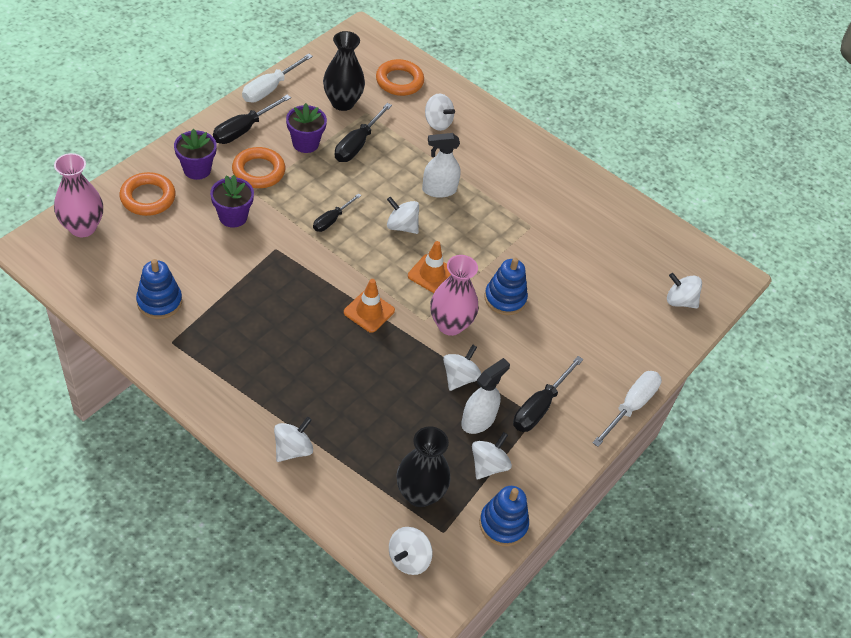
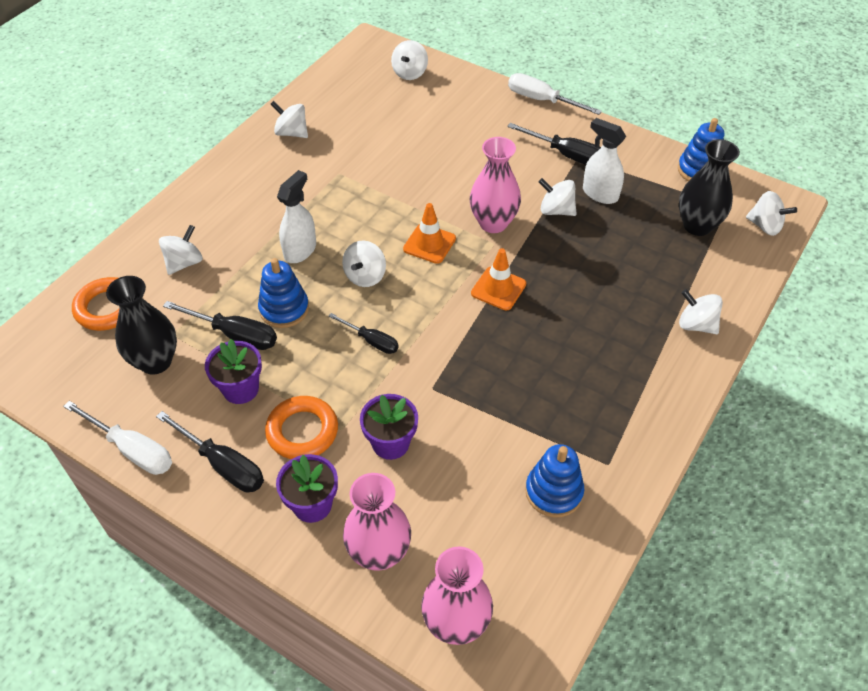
camera: 90 degrees left, 0 degrees up
(148, 197) = (379, 553): orange ring -> pink vase
(439, 190) = (300, 250): white spray bottle -> white spray bottle turned 135 degrees counterclockwise
(488, 465) = (645, 183): white spinning top -> white spinning top (292, 133)
(505, 298) = (445, 186): blue stacking toy -> blue stacking toy (284, 309)

